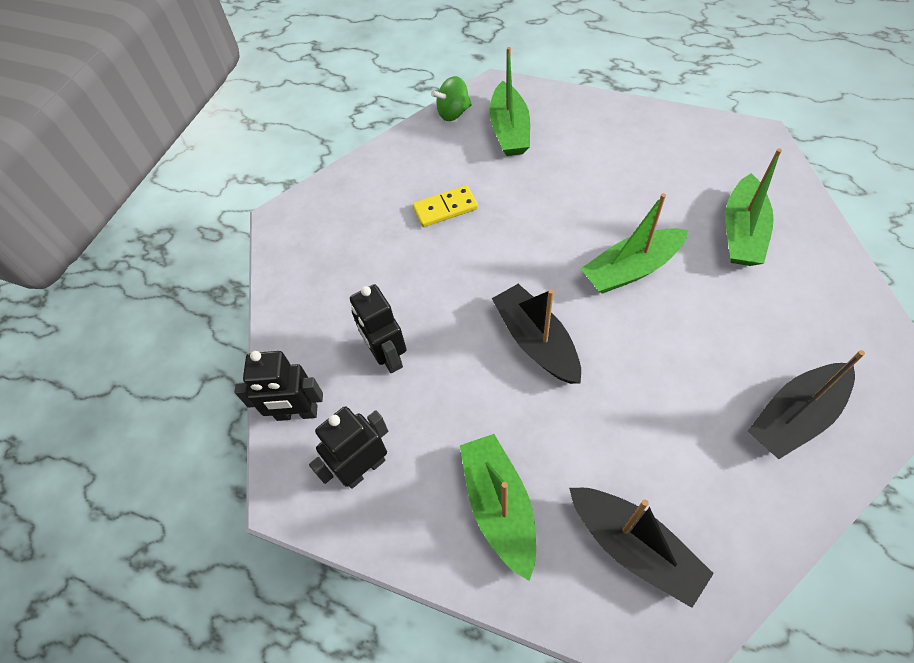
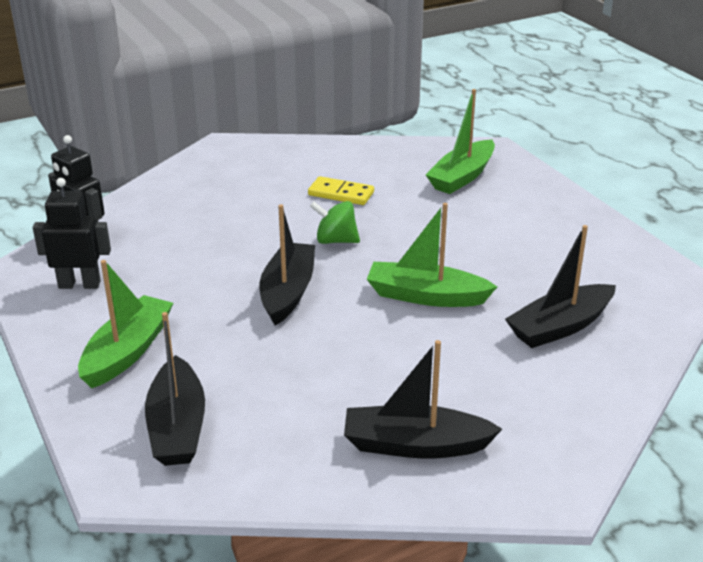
camera: 35 degrees right, 25 degrees down
(387, 356) = (179, 243): black robot -> none
(453, 113) = (433, 148): green spinning top -> green spinning top (335, 240)
(742, 232) = (560, 327): green boat -> black boat

